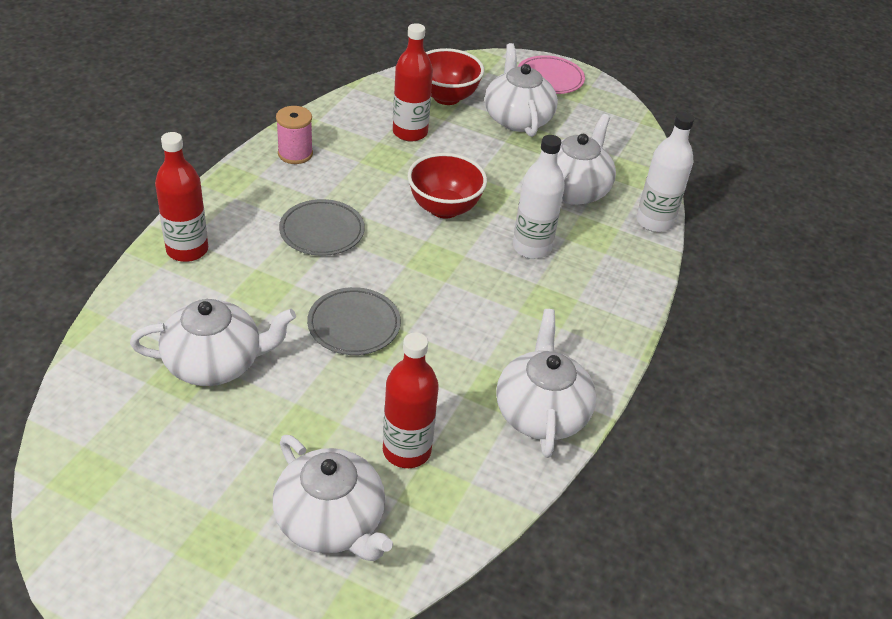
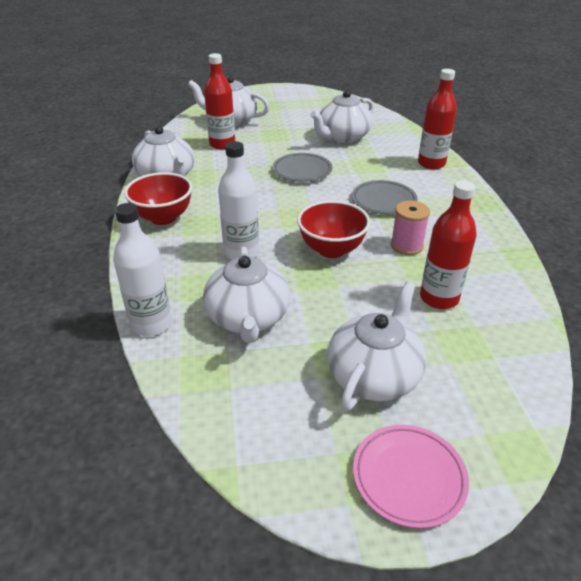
camera: 150 degrees right, 5 degrees down
(295, 154) = (479, 236): pink spool -> pink spool (406, 246)
(446, 97) = (468, 360): red bowl -> red bowl (163, 217)
(517, 118) = (374, 375): white teapot -> white teapot turned 105 degrees counterclockwise

